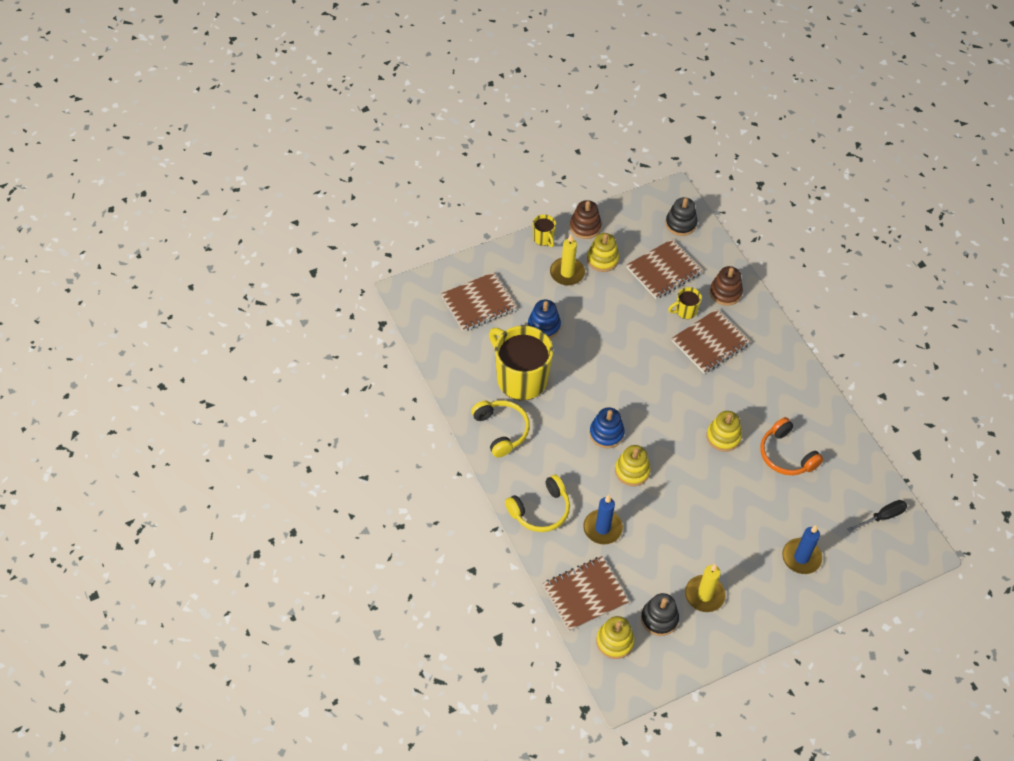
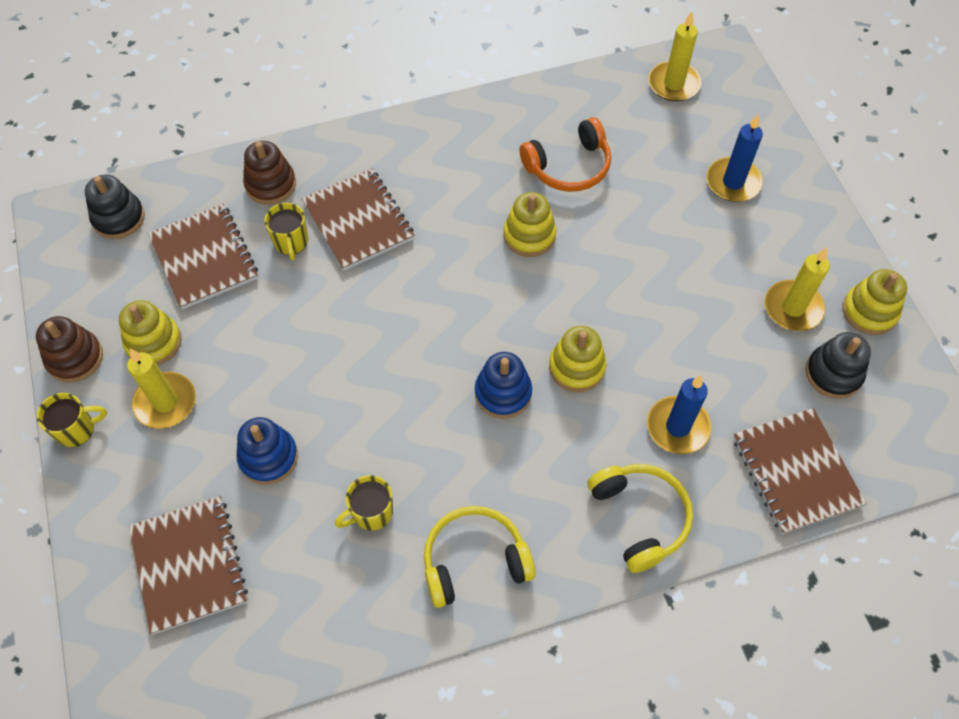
camera: 80 degrees left, 5 degrees up
(520, 378) = (371, 513): yellow mug -> yellow mug, size x0.44
(614, 641) = (874, 441): yellow stacking toy -> yellow stacking toy (869, 311)
(882, 517) = (673, 84): black screwdriver -> yellow candle

